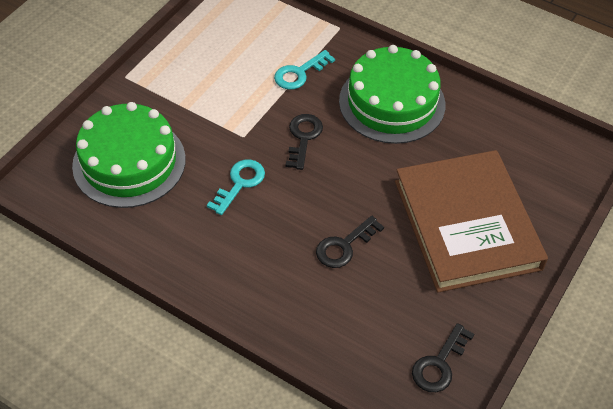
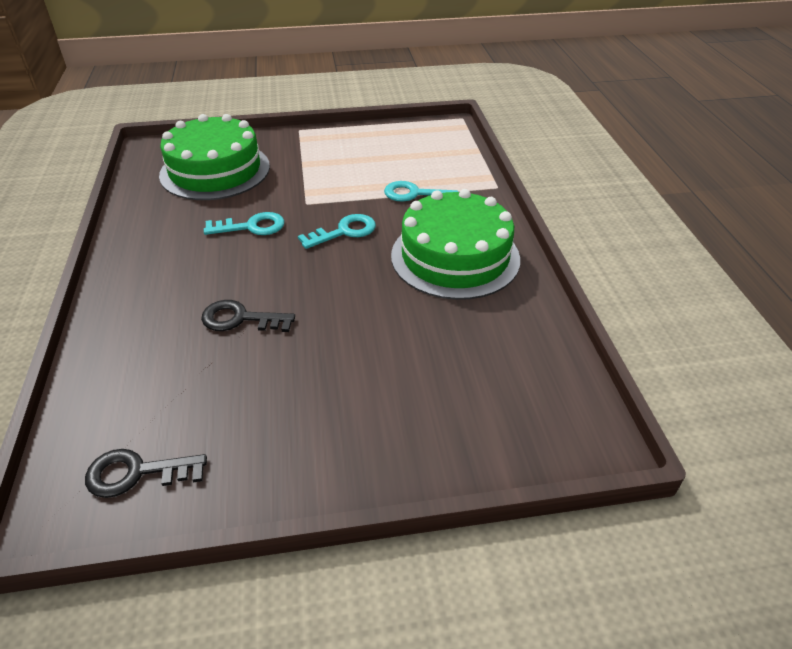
camera: 50 degrees right, 10 degrees down
(303, 137) = (344, 231): black key -> turquoise key
(466, 224) = (361, 389): brown book -> none

